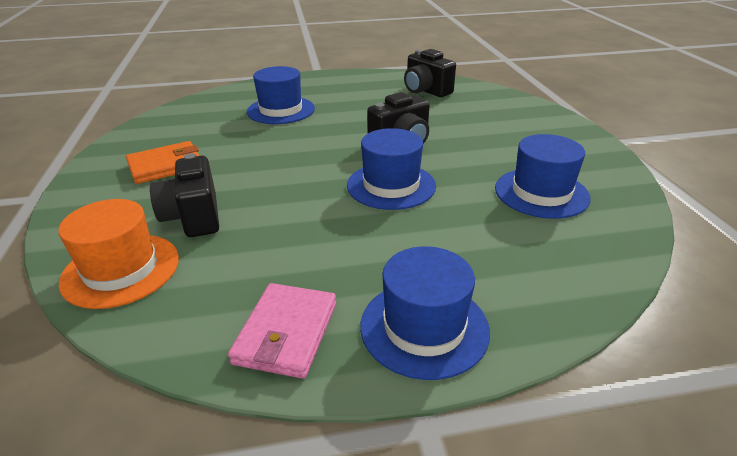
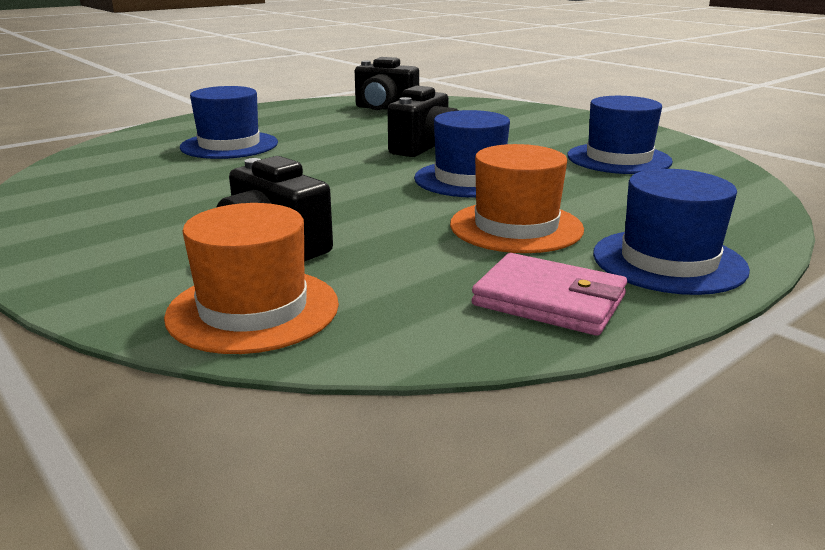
camera: 30 degrees left, 10 degrees down
(165, 166) = (147, 215): orange wallet -> none
(286, 333) = (549, 300): pink wallet -> pink wallet turned 45 degrees counterclockwise
(360, 248) = (516, 227): none -> orange hat

